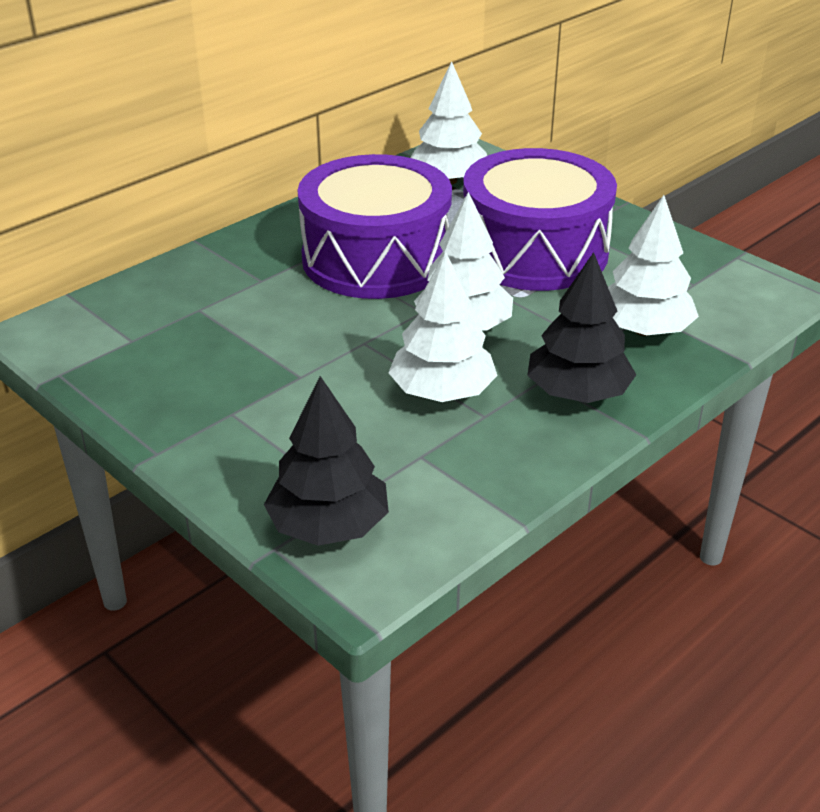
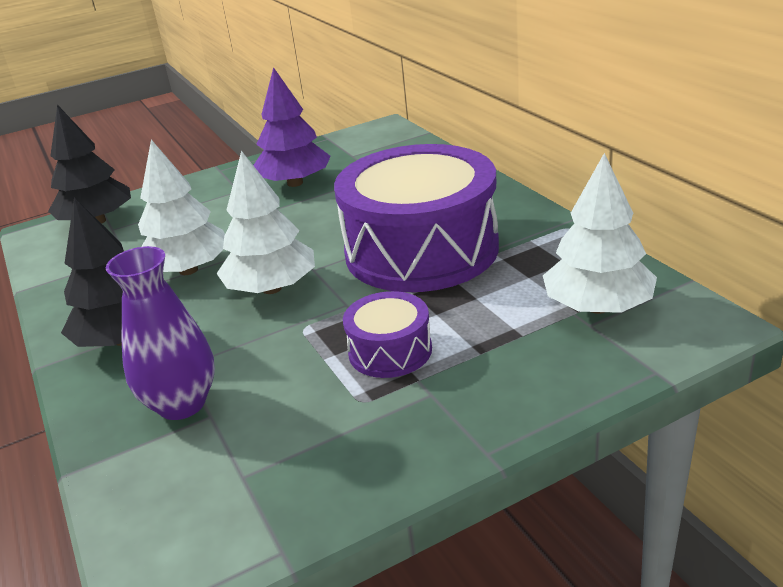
camera: 110 degrees right, 5 degrees down
(214, 369) = (295, 183): none -> purple tree
(534, 251) = (390, 351): purple drum -> purple drum, size x0.45
(643, 330) = (182, 404): white tree -> purple vase

